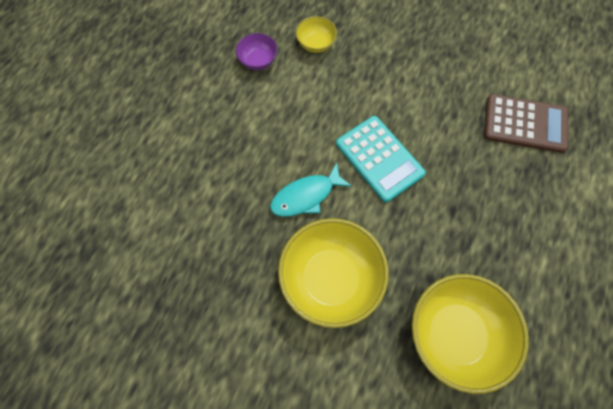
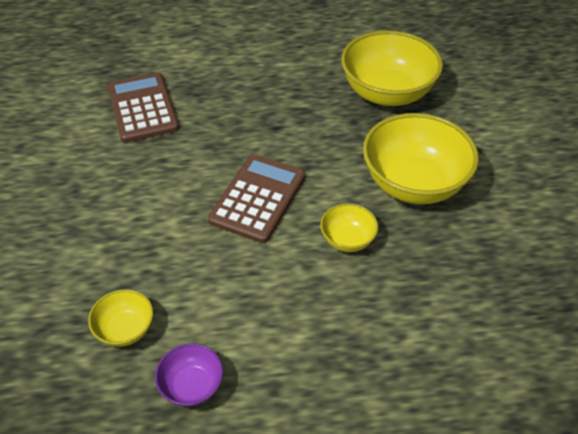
camera: 120 degrees left, 20 degrees down
(306, 196) = (347, 240): turquoise fish -> yellow bowl
(379, 158) = (258, 198): turquoise calculator -> brown calculator

